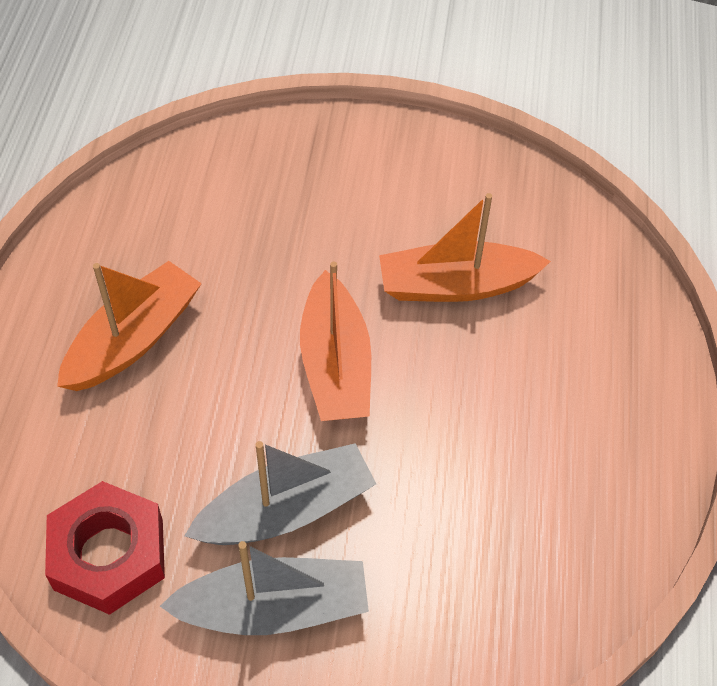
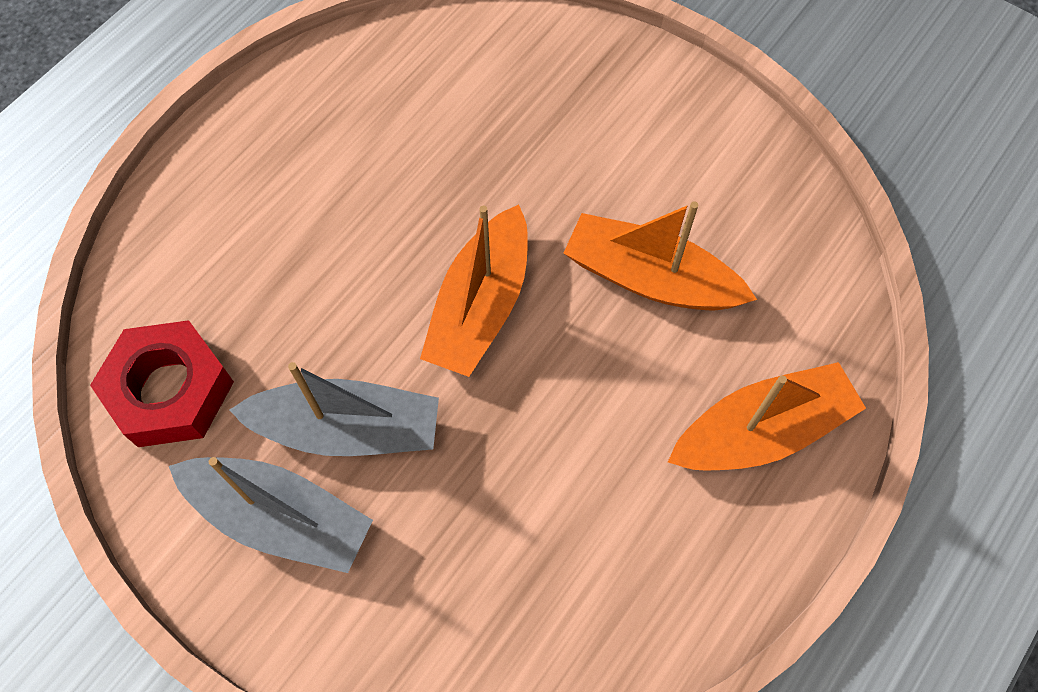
camera: 30 degrees right, 10 degrees up
(133, 339) = (311, 192): orange boat -> orange boat (761, 431)

